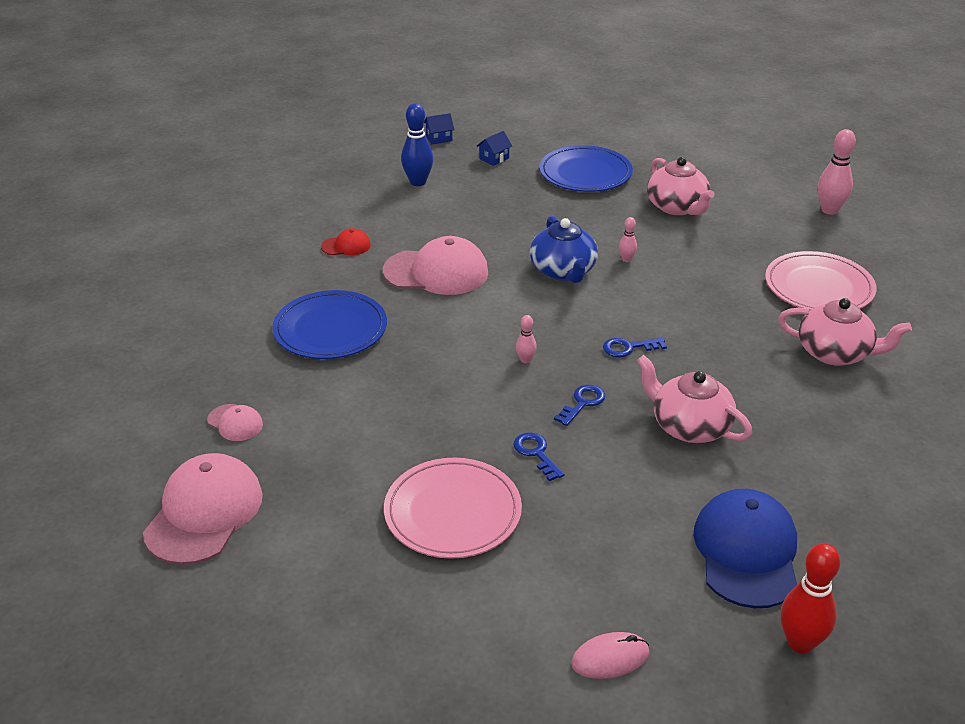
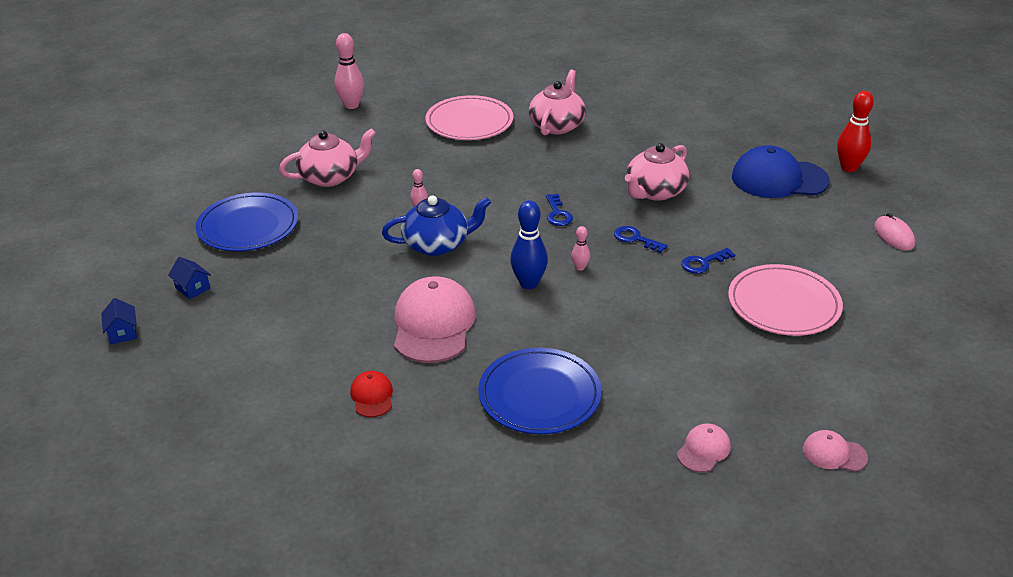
camera: 90 degrees left, 0 degrees up
(204, 513) = (834, 453): pink cap -> pink cap, size x0.48
(418, 182) = (233, 346): blue bowling pin -> blue bowling pin (529, 283)

